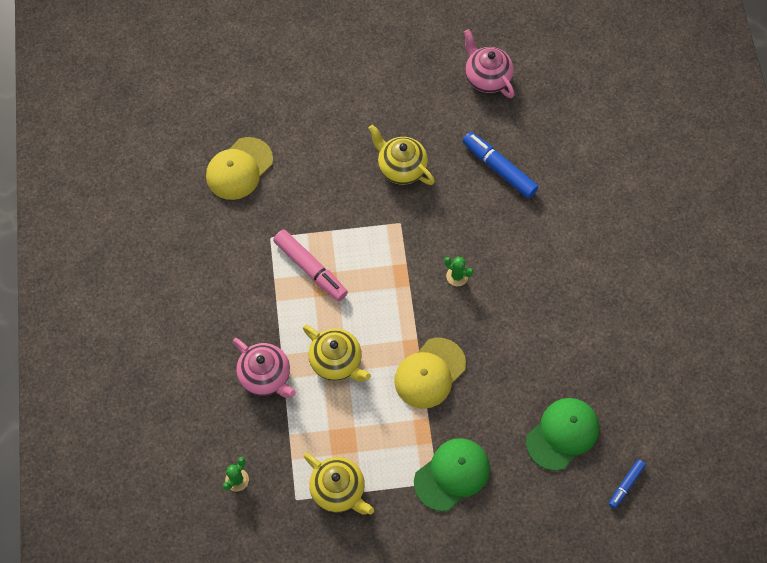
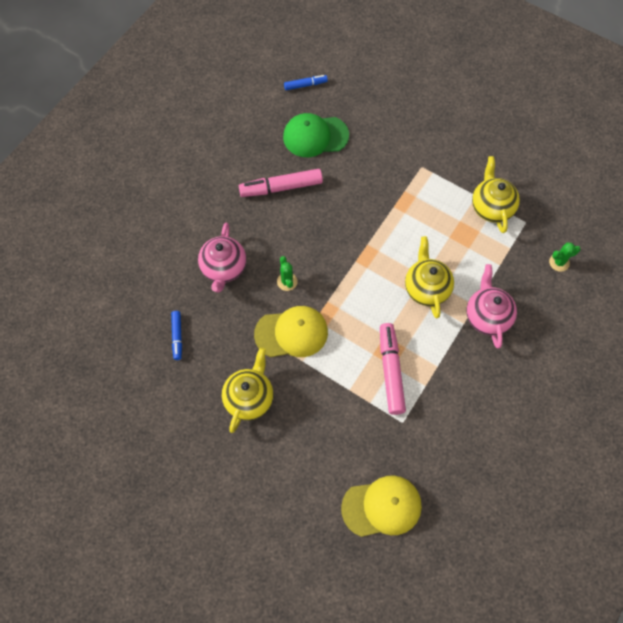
camera: 140 degrees left, 0 degrees up
(401, 168) = (249, 398): yellow teapot -> yellow teapot turned 150 degrees counterclockwise
(429, 373) = (367, 232): yellow cap -> yellow cap (291, 333)
(452, 474) = (408, 164): green cap -> none
(487, 78) = (107, 421): pink teapot -> pink teapot (223, 268)
(499, 168) = (177, 337): blue marker -> blue marker, size x0.56
(543, 356) = (281, 187): none -> pink marker

